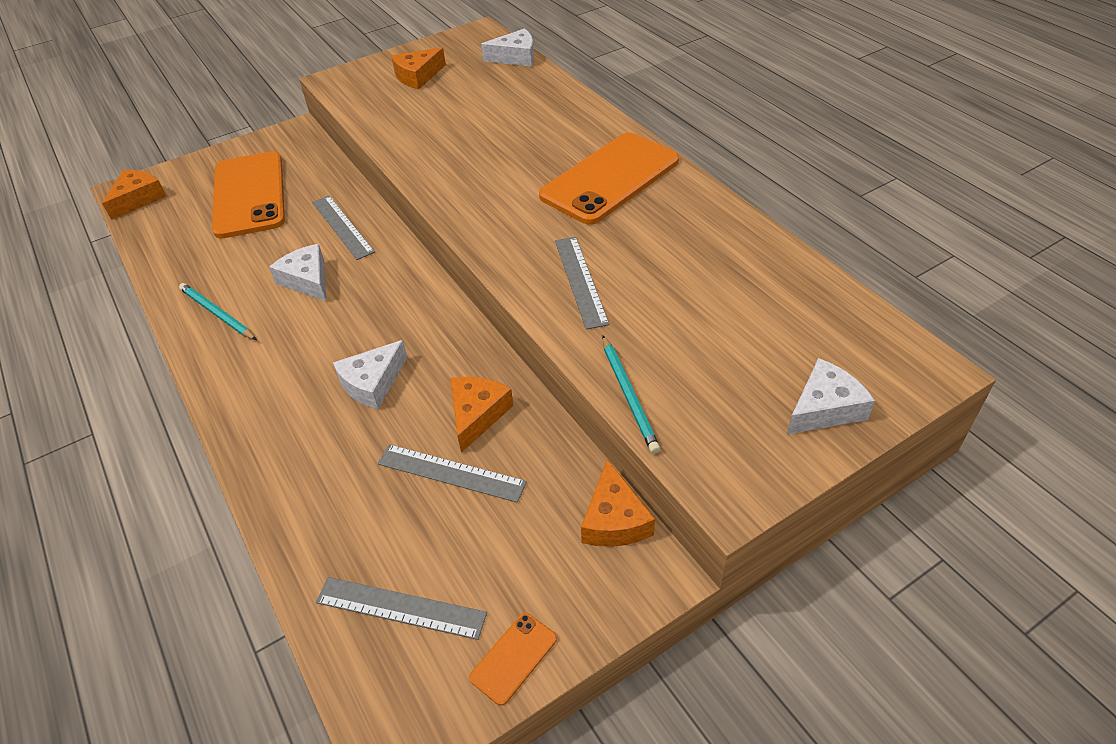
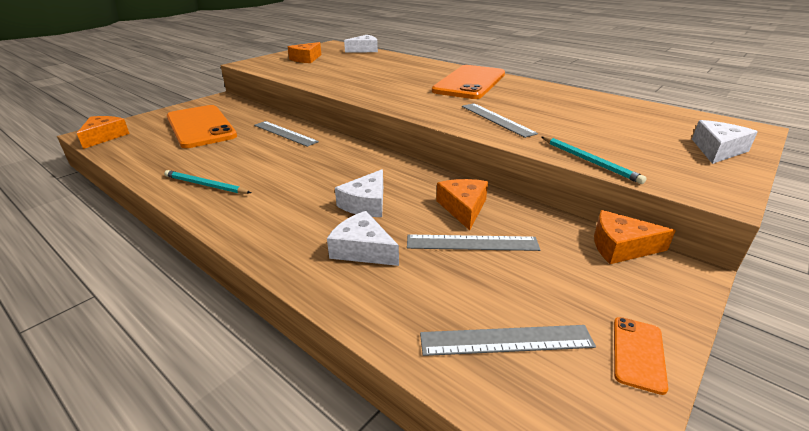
camera: 20 degrees left, 15 degrees down
(307, 280) = (274, 160): white cheese -> white cheese (362, 249)
(614, 519) = (621, 247): orange cheese -> orange cheese turned 120 degrees clockwise

